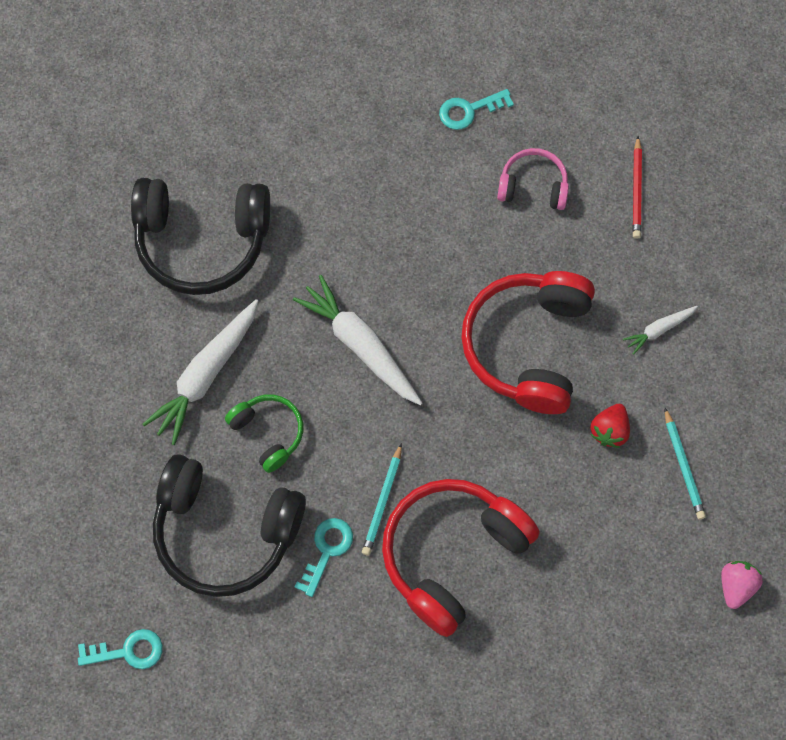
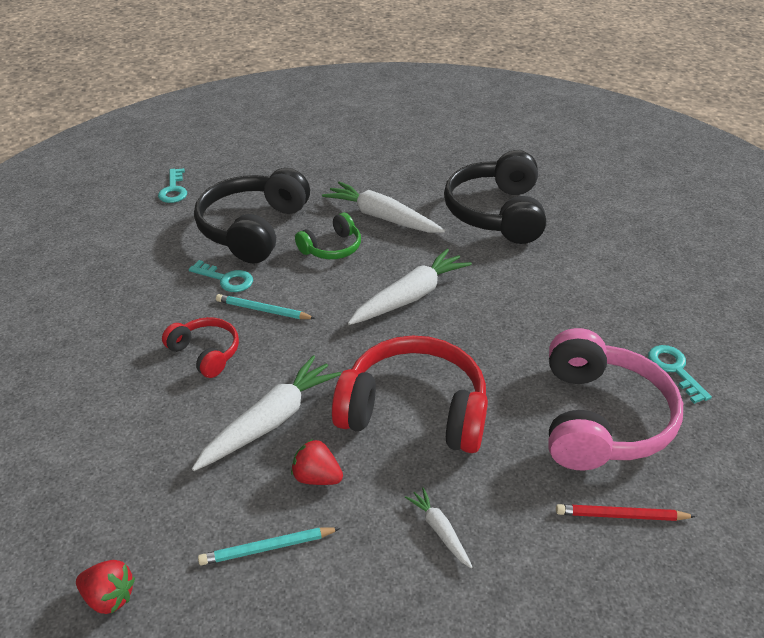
camera: 90 degrees right, 30 degrees down
(452, 554) = (206, 353): red headphones -> red headphones, size x0.52
(533, 186) = (600, 419): pink headphones -> pink headphones, size x1.92
(545, 477) = (270, 421): none -> white carrot
(736, 585) = (109, 597): pink strawberry -> red strawberry

